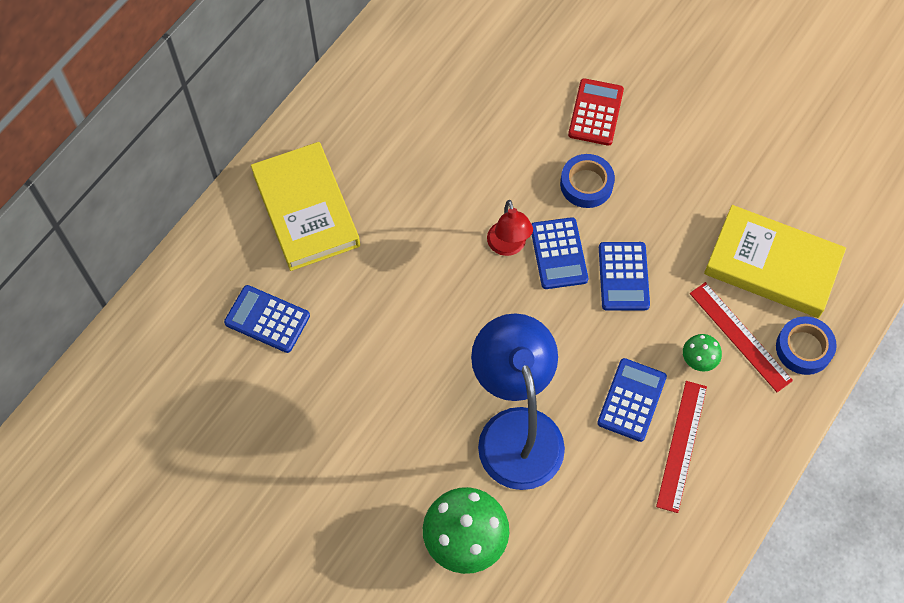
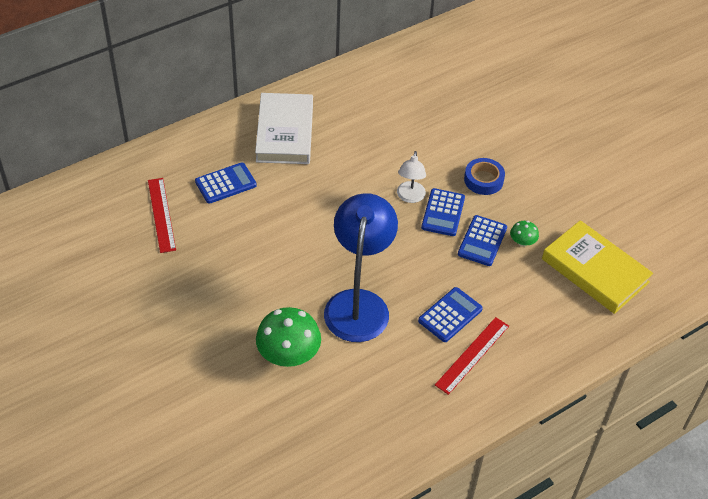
camera: 20 degrees right, 15 degrees down
(267, 319) = (225, 183): blue calculator -> blue calculator turned 105 degrees clockwise
(306, 210) = (284, 132): yellow book -> white book
(508, 246) = (410, 197): red lamp -> white lamp
(595, 112) = (511, 142): red calculator -> none
(699, 359) = (512, 308): green mushroom -> green mushroom (522, 242)
(740, 336) = (549, 305): red ruler -> red ruler (161, 214)
(803, 348) = (593, 328): blue tape -> none

